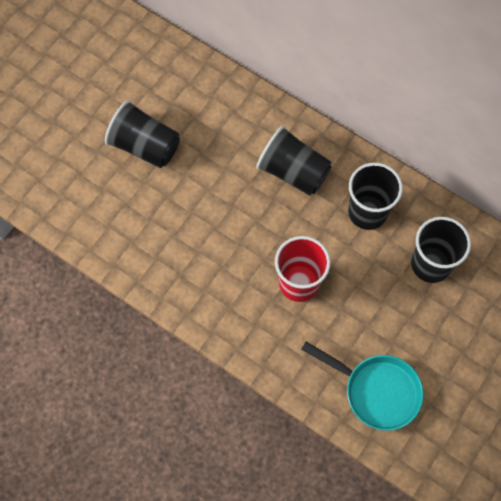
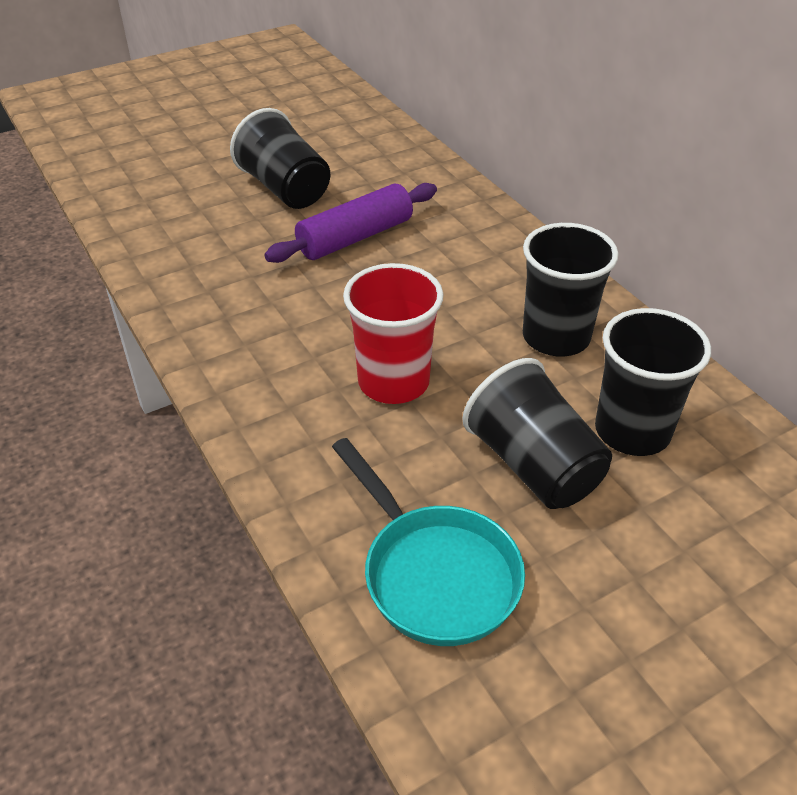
camera: 25 degrees right, 25 degrees down
(216, 175) = (355, 237): none -> purple rolling pin
(293, 172) = (467, 264): black cup -> black cup (533, 465)

